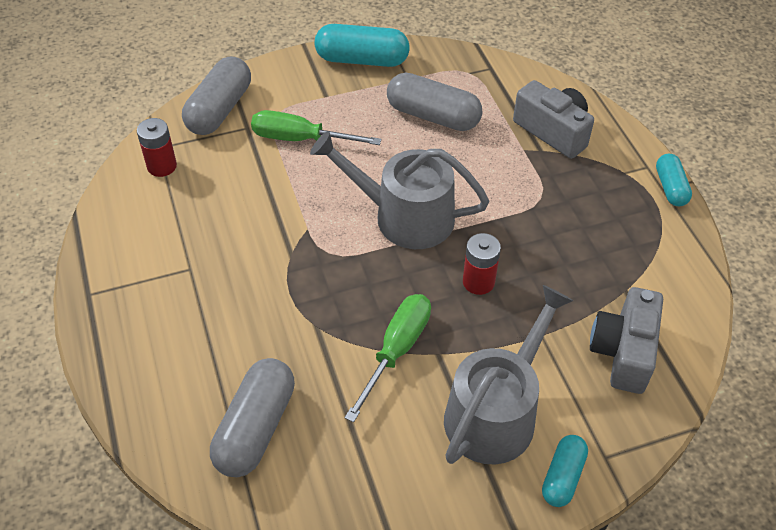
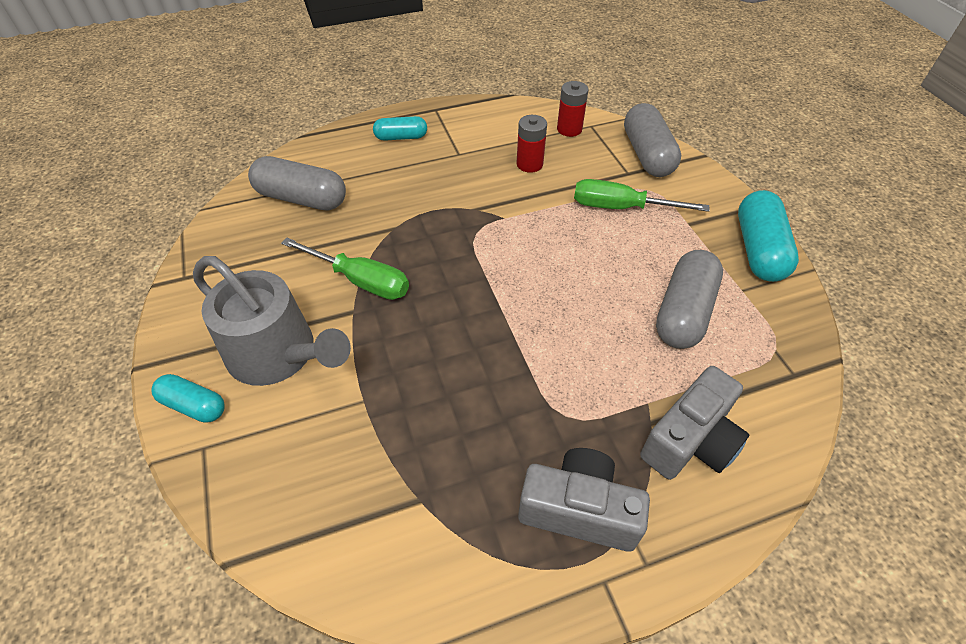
camera: 90 degrees right, 0 degrees up
(219, 109) = (647, 155): grey capsule -> grey capsule turned 60 degrees clockwise
(300, 139) = (620, 208): green screwdriver -> green screwdriver turned 90 degrees counterclockwise
(404, 216) = (525, 286): grey watering can -> none
(478, 282) = (438, 346): red battery -> red battery (529, 164)
(623, 352) = (328, 484): grey camera -> grey camera (579, 510)
(670, 188) = (607, 594): turquoise capsule -> turquoise capsule (401, 137)

